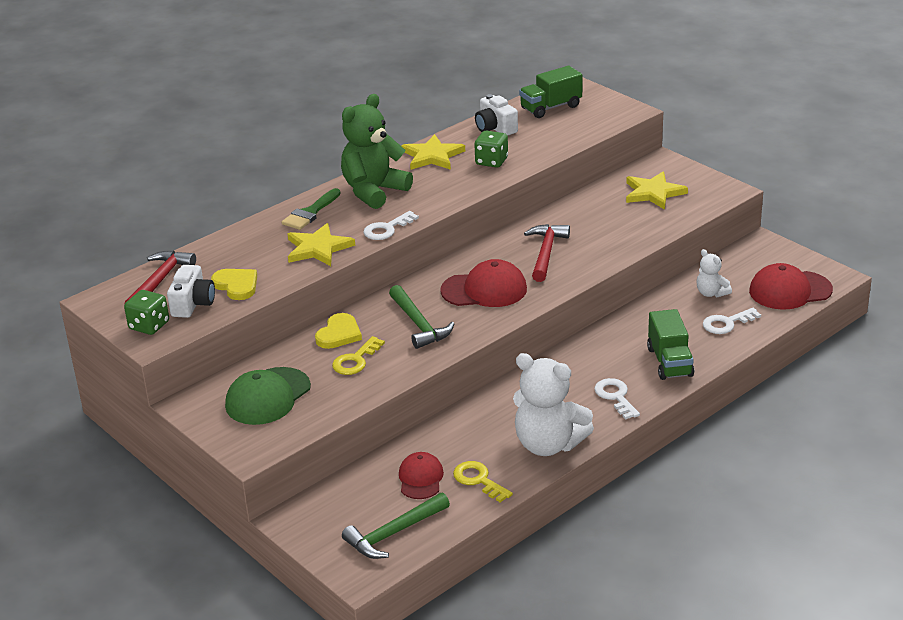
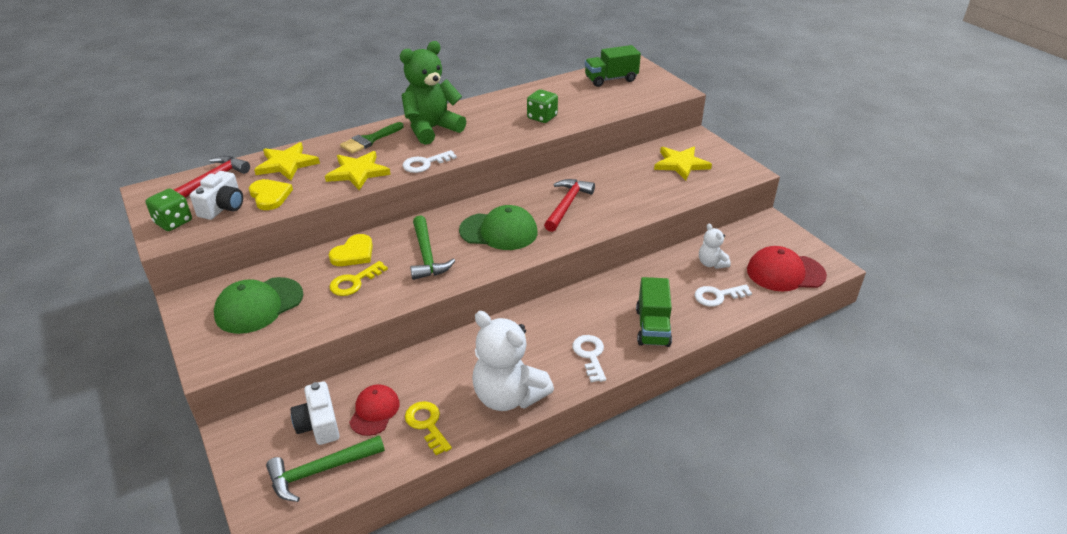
camera: 10 degrees right, 5 degrees up
(432, 156) = (495, 106): yellow star -> yellow star (286, 164)
(484, 290) = (499, 231): red cap -> green cap
(495, 128) = (557, 90): white camera -> white camera (319, 424)

